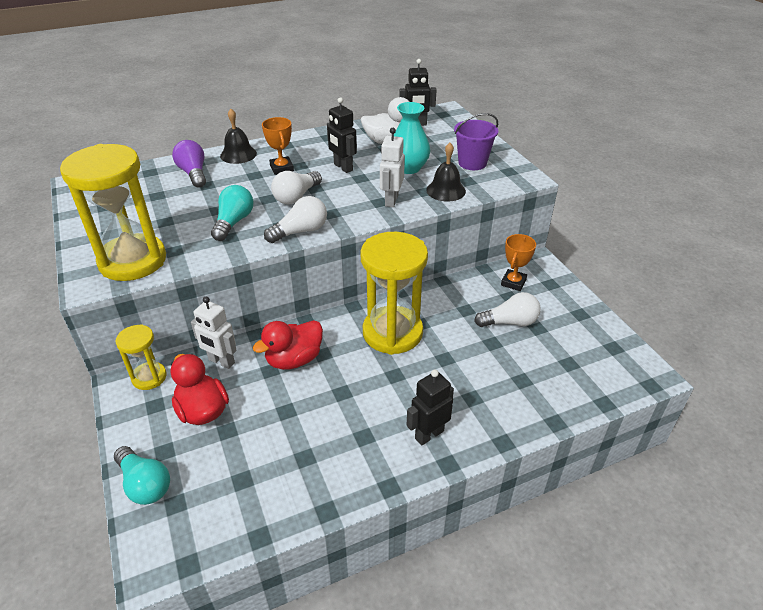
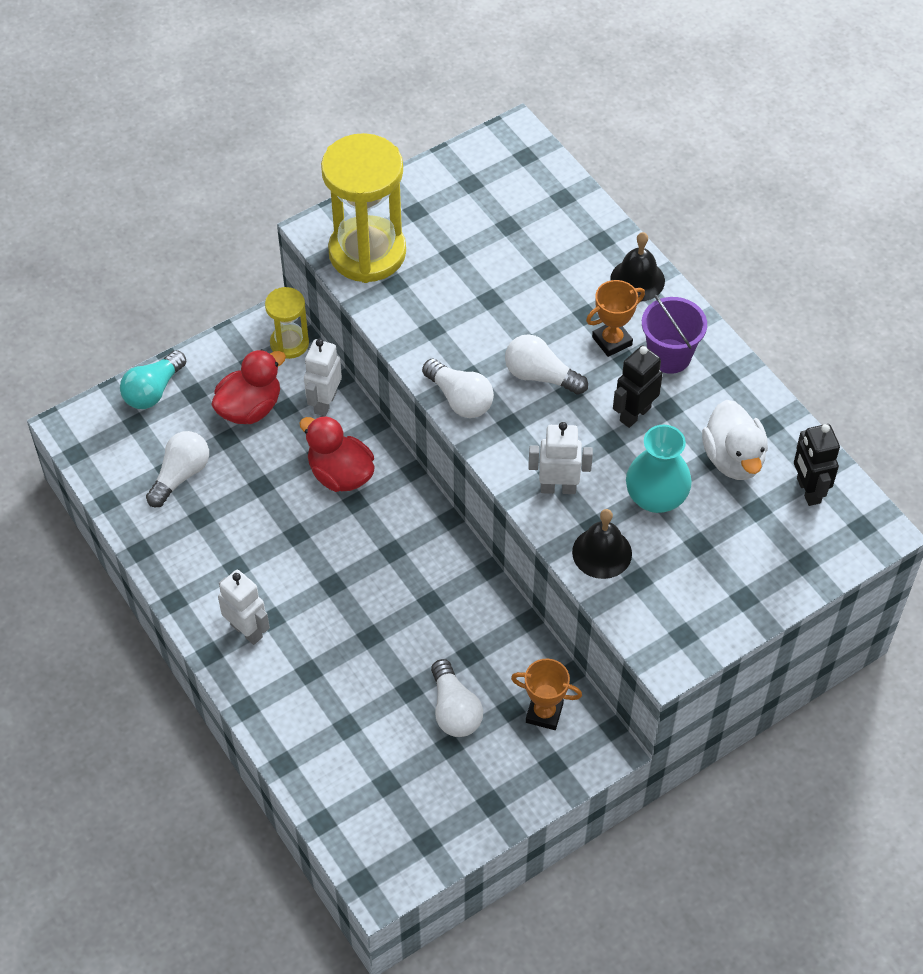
camera: 80 degrees right, 15 degrees up
(193, 173) = (571, 245): purple light bulb -> none
(234, 222) = (465, 324): turquoise light bulb -> none
(253, 469) = (181, 475): none -> white light bulb
(392, 333) = (406, 571): yellow hourglass -> none
(429, 434) = (247, 630): black robot -> white robot
(472, 163) = (695, 582): purple bucket -> purple bucket (669, 356)

